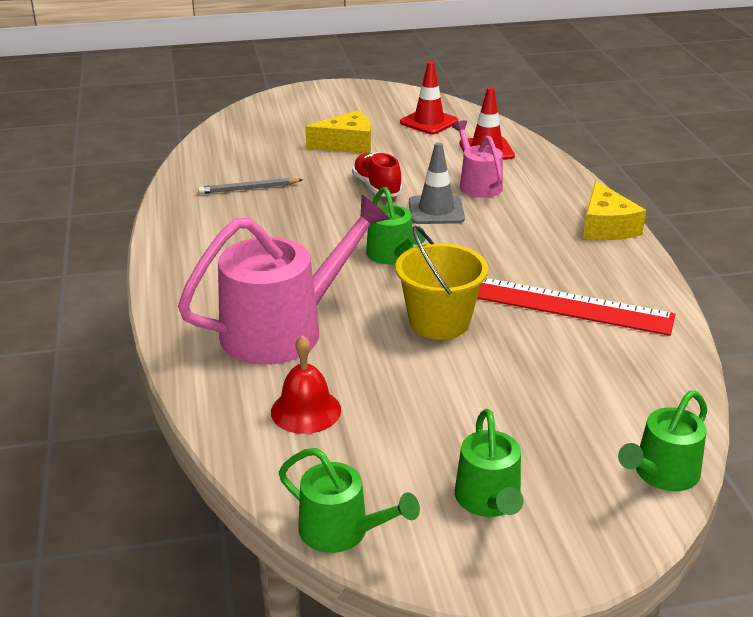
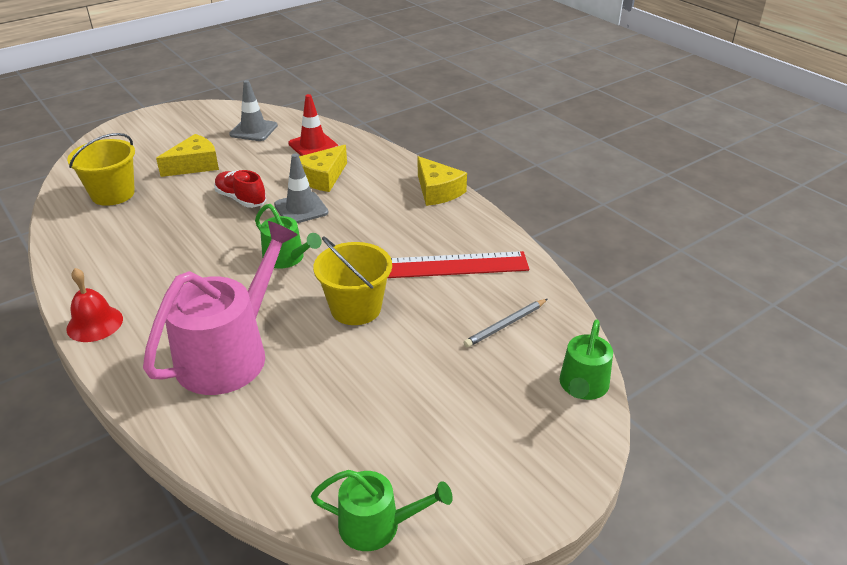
camera: 25 degrees left, 5 degrees up
(249, 188) = (128, 227): grey pencil -> grey pencil (505, 325)
(250, 155) = (113, 194): none -> yellow bucket
(306, 410) = (289, 424): red bell -> red bell (94, 323)
(429, 122) = (253, 130): red traffic cone -> grey traffic cone
(478, 184) = (322, 178): pink watering can -> yellow cheese
(489, 500) = (476, 454): green watering can -> none

